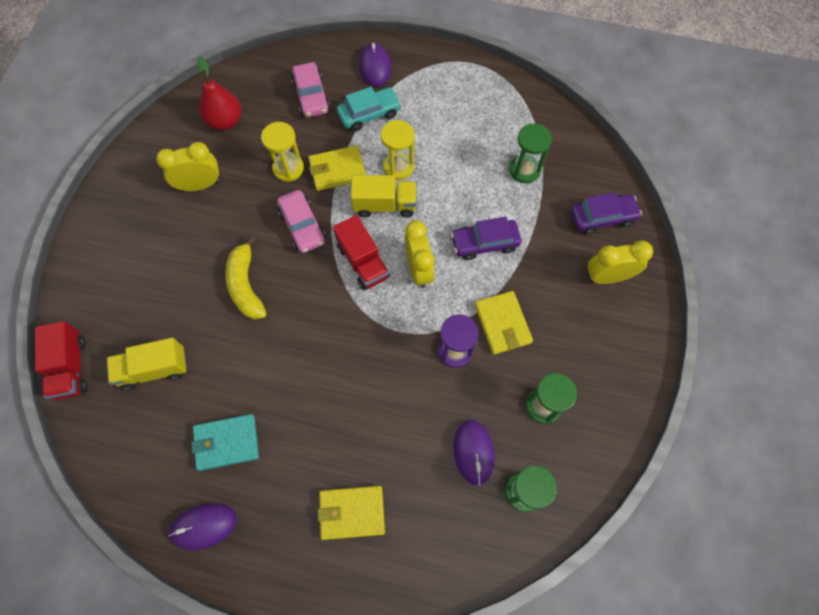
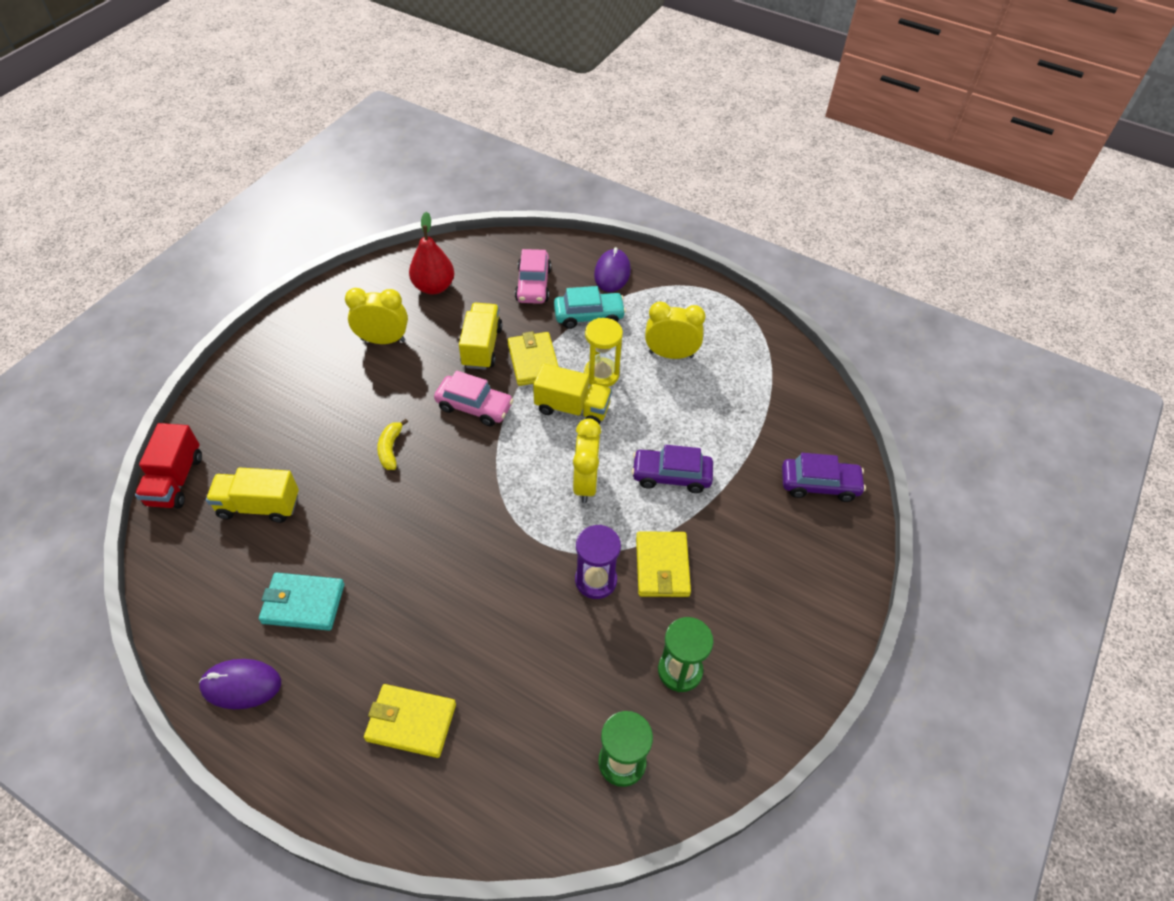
camera: 15 degrees right, 15 degrees down
(246, 285) = (390, 449): yellow banana -> yellow banana, size x0.61
(288, 168) = (482, 347): yellow hourglass -> yellow truck
(302, 226) = (474, 406): pink car -> pink car turned 60 degrees counterclockwise
(337, 170) = (533, 361): yellow wallet -> yellow wallet turned 75 degrees clockwise
(363, 262) = (526, 459): red truck -> none
(473, 452) = (578, 698): purple mouse -> none
(524, 170) = (743, 412): green hourglass -> none
(607, 277) = (805, 550): yellow clock -> yellow clock (671, 354)

